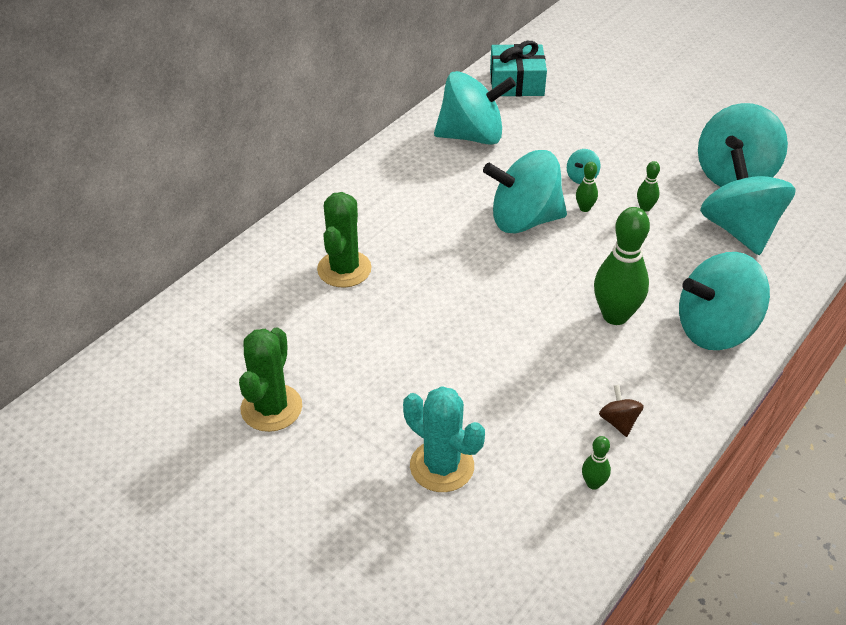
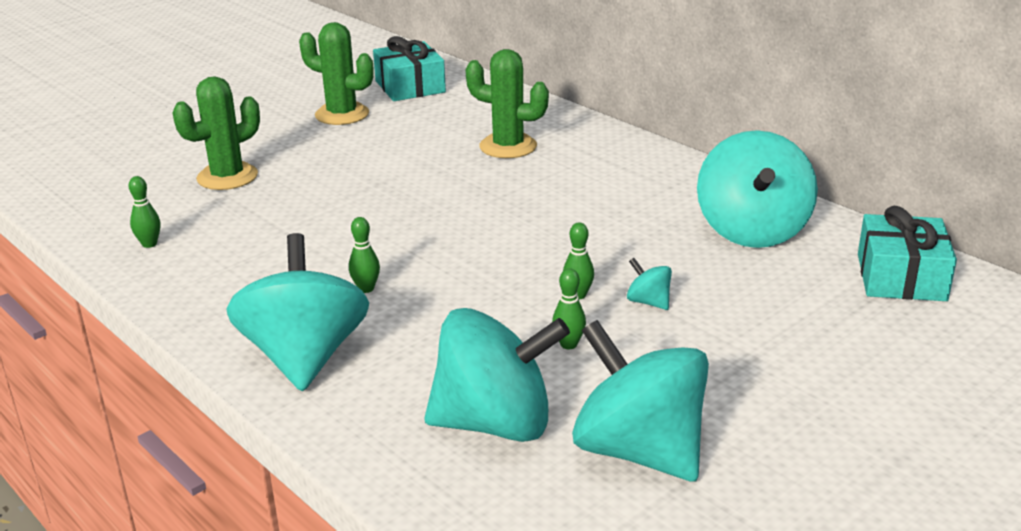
camera: 100 degrees right, 15 degrees down
(189, 365) = (410, 86): none -> turquoise gift
(442, 466) = (227, 177): turquoise cactus -> green cactus
(524, 220) = (563, 249): turquoise spinning top -> none
(615, 315) = (366, 288): green bowling pin -> green bowling pin, size x0.46
(619, 422) = (211, 268): brown spinning top -> none

